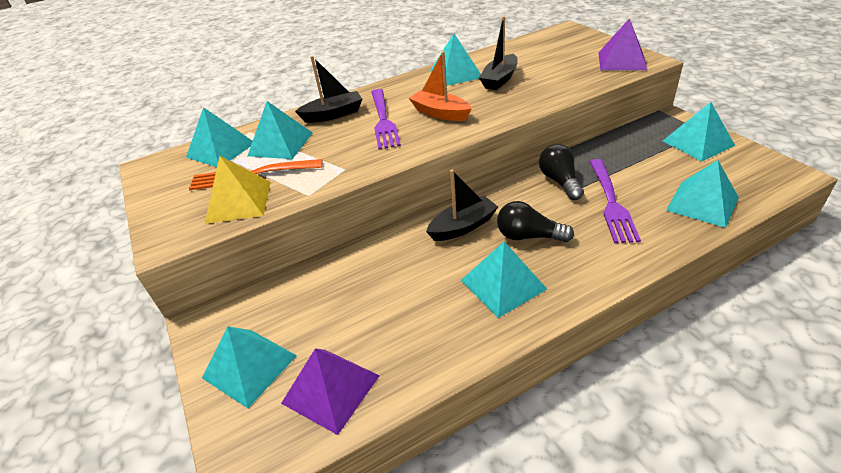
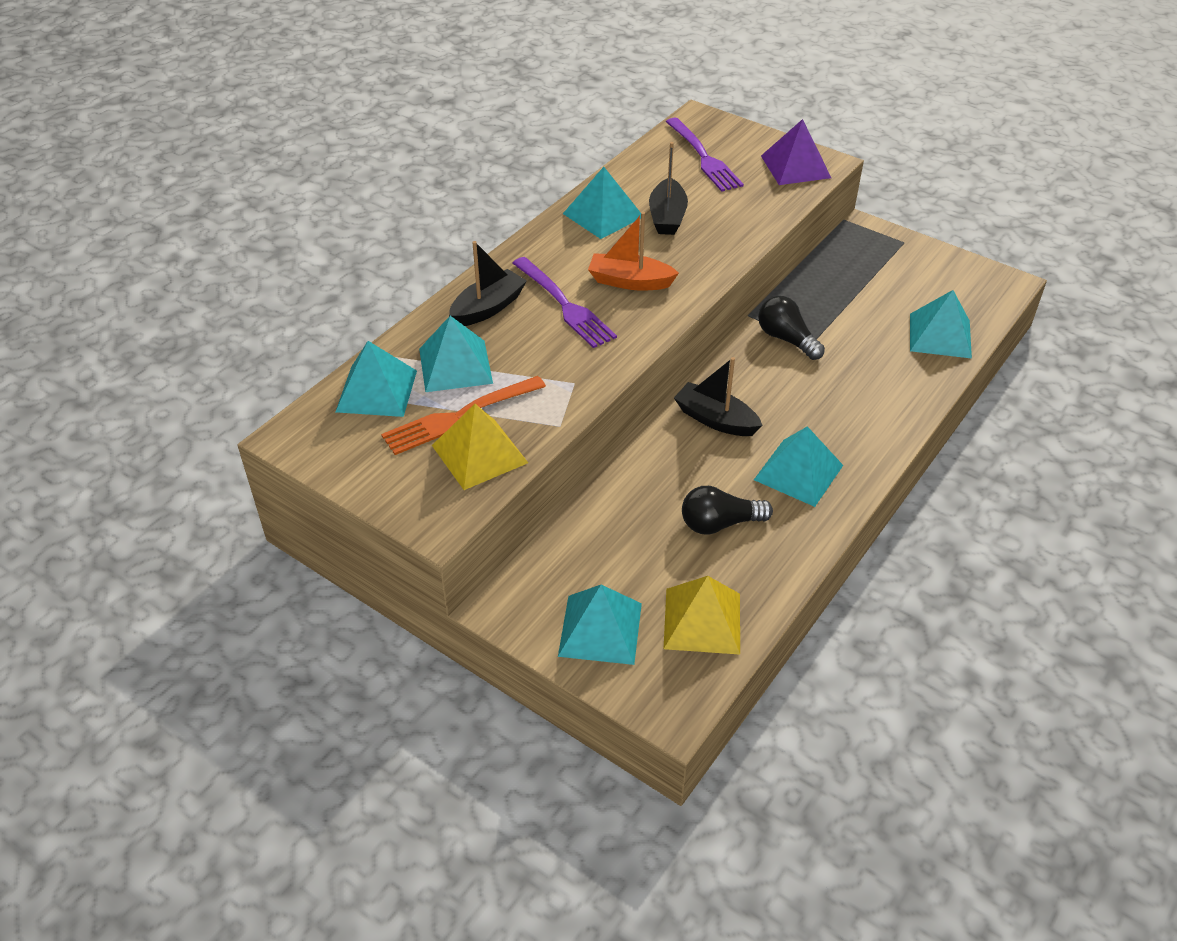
camera: 30 degrees left, 5 degrees up
(331, 389) = (702, 620): purple pyramid -> yellow pyramid
(463, 226) = (715, 419): black boat -> black boat turned 90 degrees counterclockwise
(528, 236) = (792, 413): black light bulb -> black light bulb (719, 523)
(611, 202) = (853, 354): purple fork -> purple fork (703, 157)
(698, 143) = (904, 259): turquoise pyramid -> none

